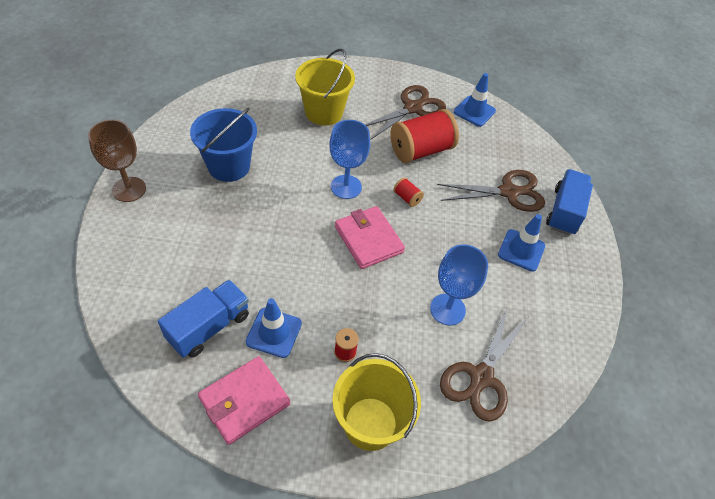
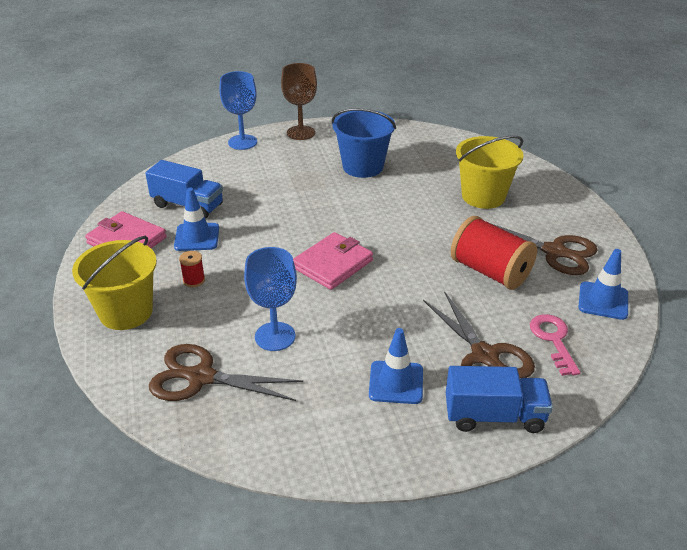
camera: 75 degrees right, 15 degrees down
(346, 187) = (391, 234): blue goblet -> blue goblet (242, 142)
(407, 198) = (408, 277): red spool -> none
(504, 152) = (553, 340): none -> pink key

